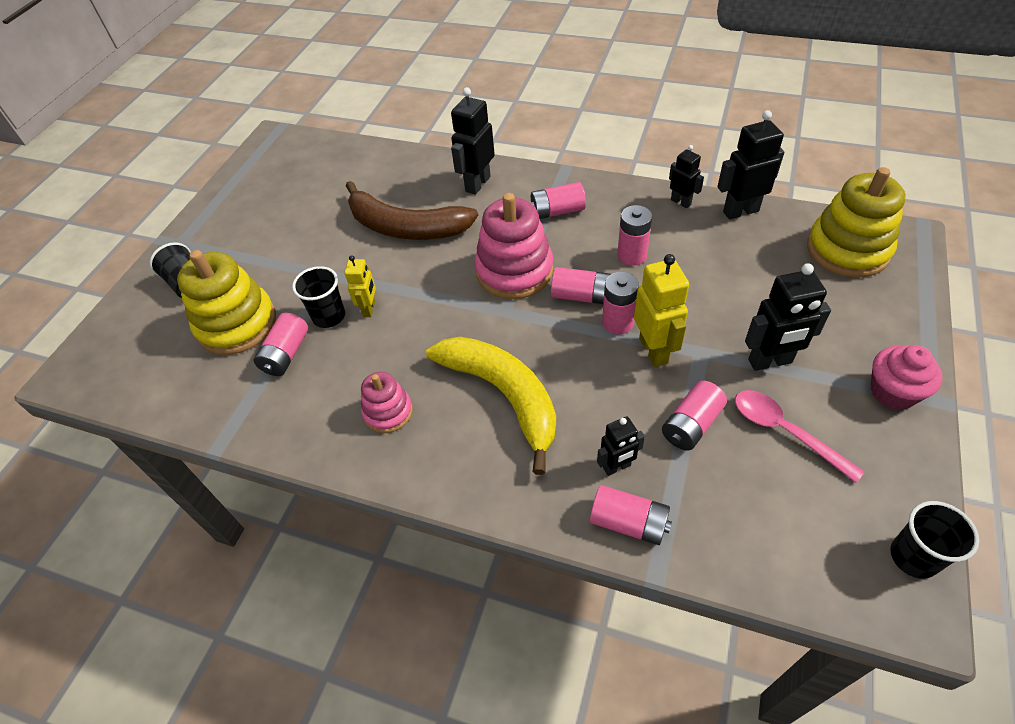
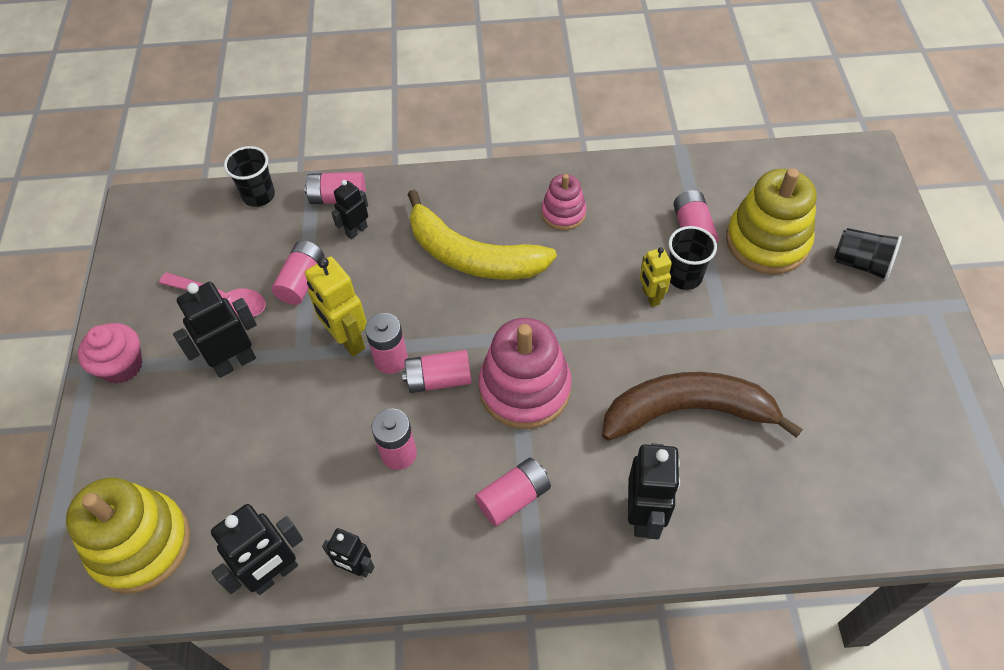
camera: 155 degrees right, 5 degrees up
(913, 557) = (132, 238): black cup -> black cup (259, 195)

